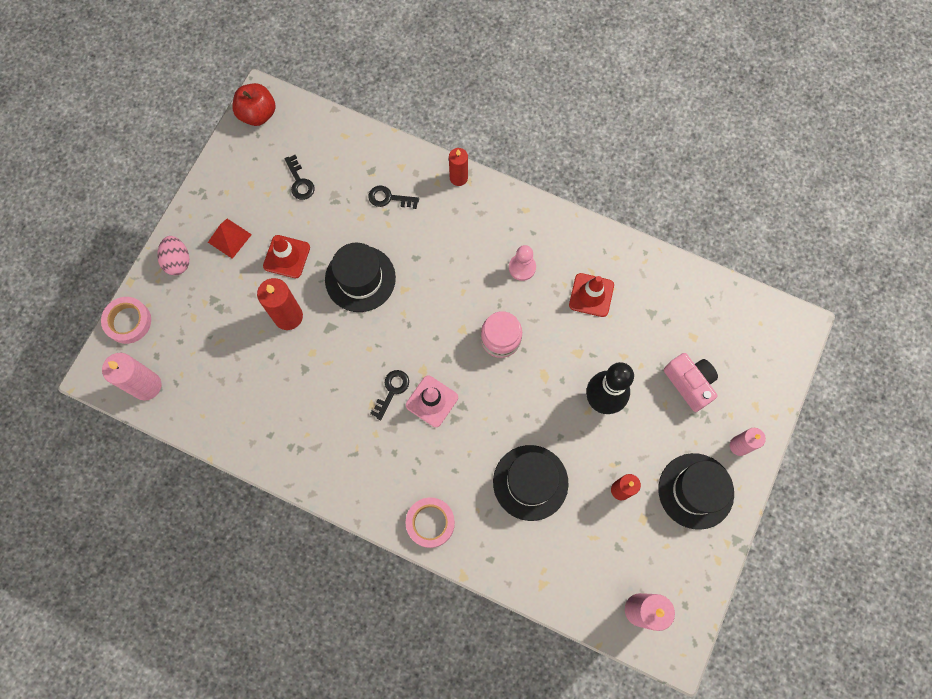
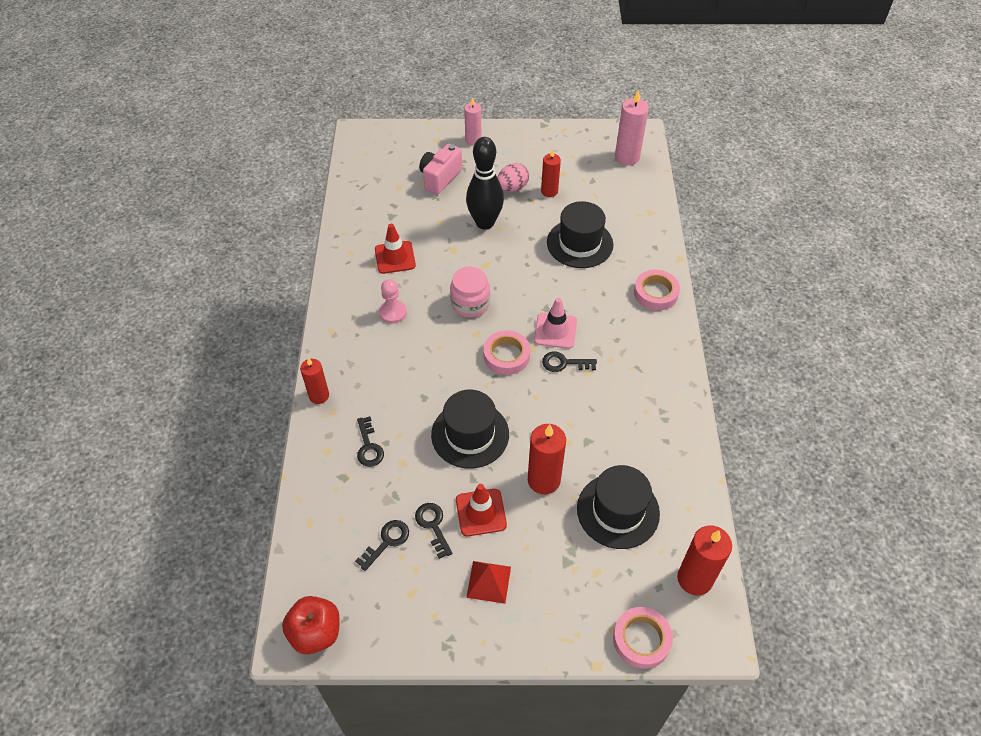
camera: 115 degrees left, 20 degrees down
(146, 386) = (694, 579): pink candle -> red candle
(178, 261) = (544, 624): pink egg -> pink egg (512, 188)
(295, 218) = (433, 526): none -> black key
(425, 344) = (506, 355): none -> pink tape
(695, 491) = (522, 153): black hat -> black hat (618, 511)

